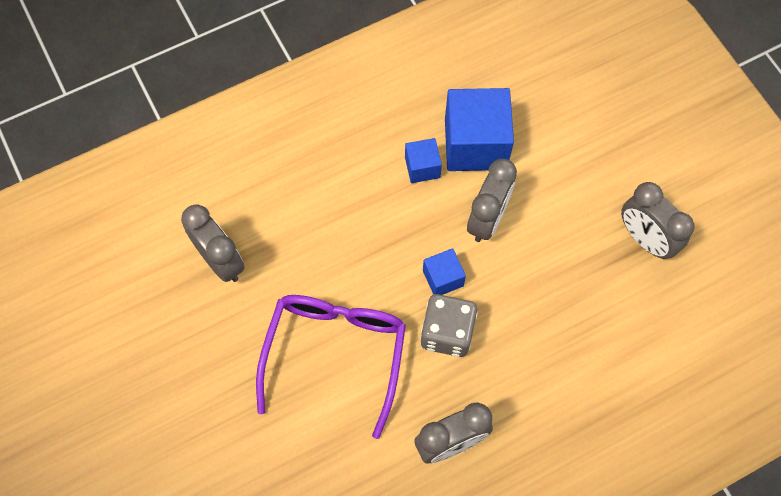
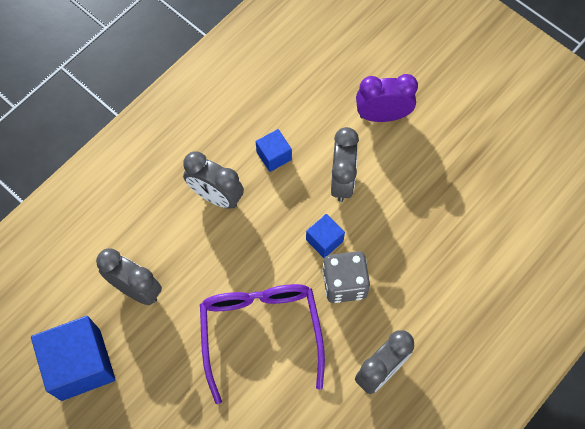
camera: 20 degrees left, 0 degrees up
(475, 144) = (309, 123): blue cube -> blue cube (80, 364)
(560, 162) = (382, 115): none -> purple clock
(645, 239) = (470, 155): grey clock -> grey clock (216, 196)

